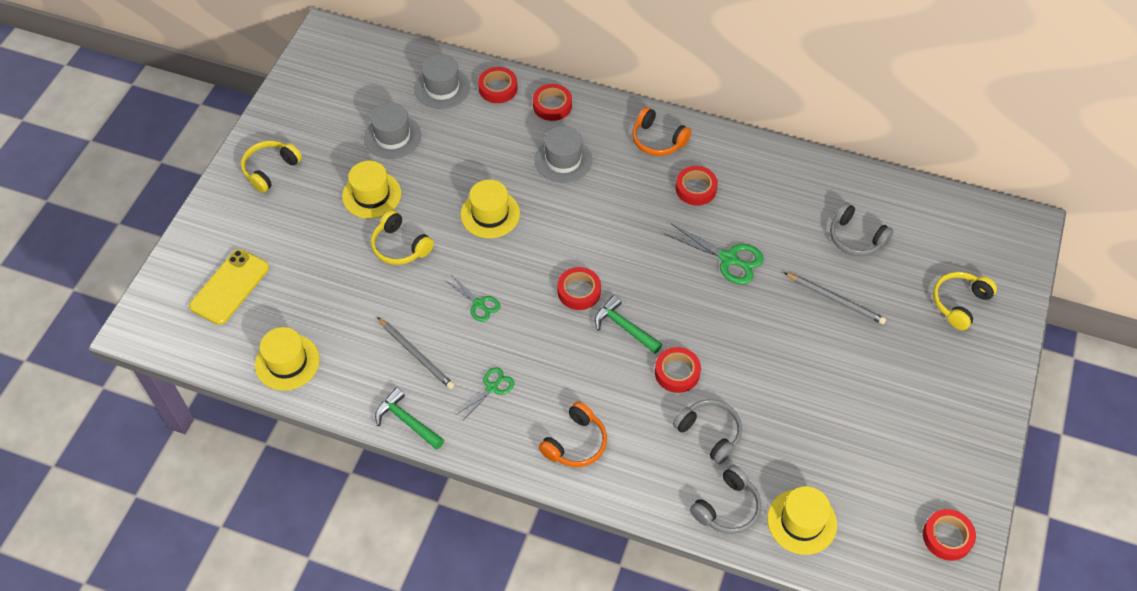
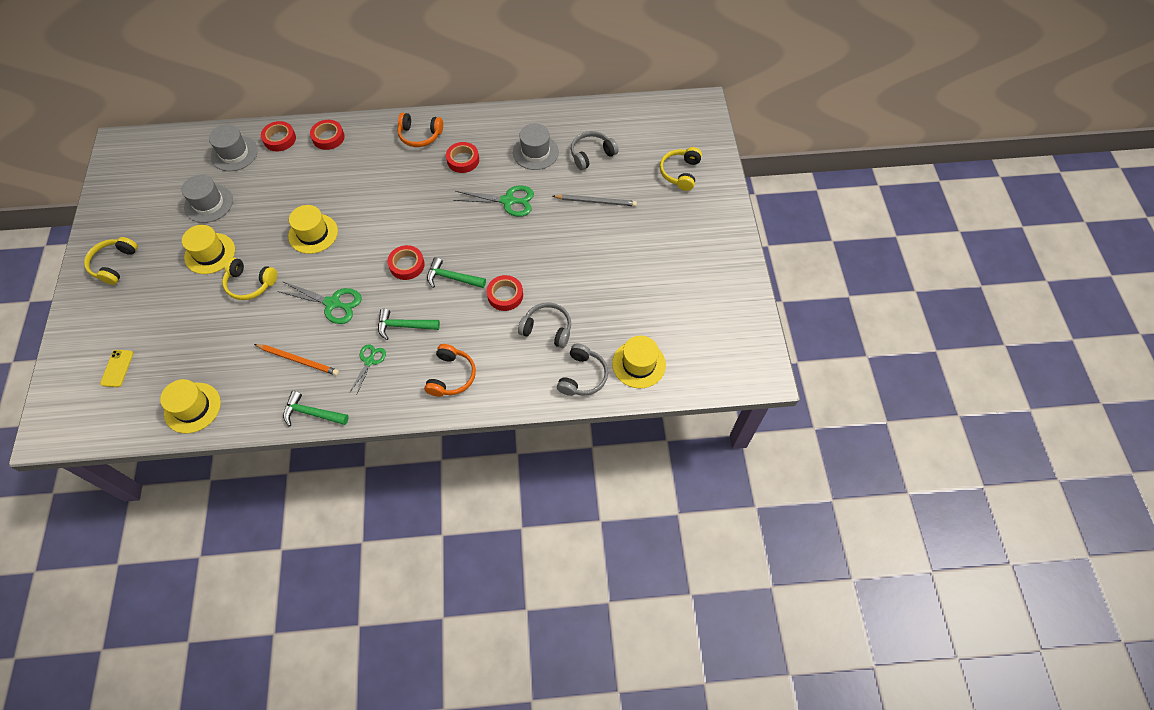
camera: 25 degrees left, 5 degrees up
(229, 287) = (117, 368): yellow phone -> yellow phone, size x0.56
(416, 355) = (298, 360): grey pencil -> orange pencil
(478, 304) = (332, 303): green scissors -> green scissors, size x1.61
(546, 362) = (404, 326): none -> green hammer
(563, 160) = (354, 174): grey hat -> grey hat (535, 152)
(855, 238) = (591, 154): grey headphones -> grey headphones turned 135 degrees clockwise
(947, 537) = (740, 333): red tape -> none

